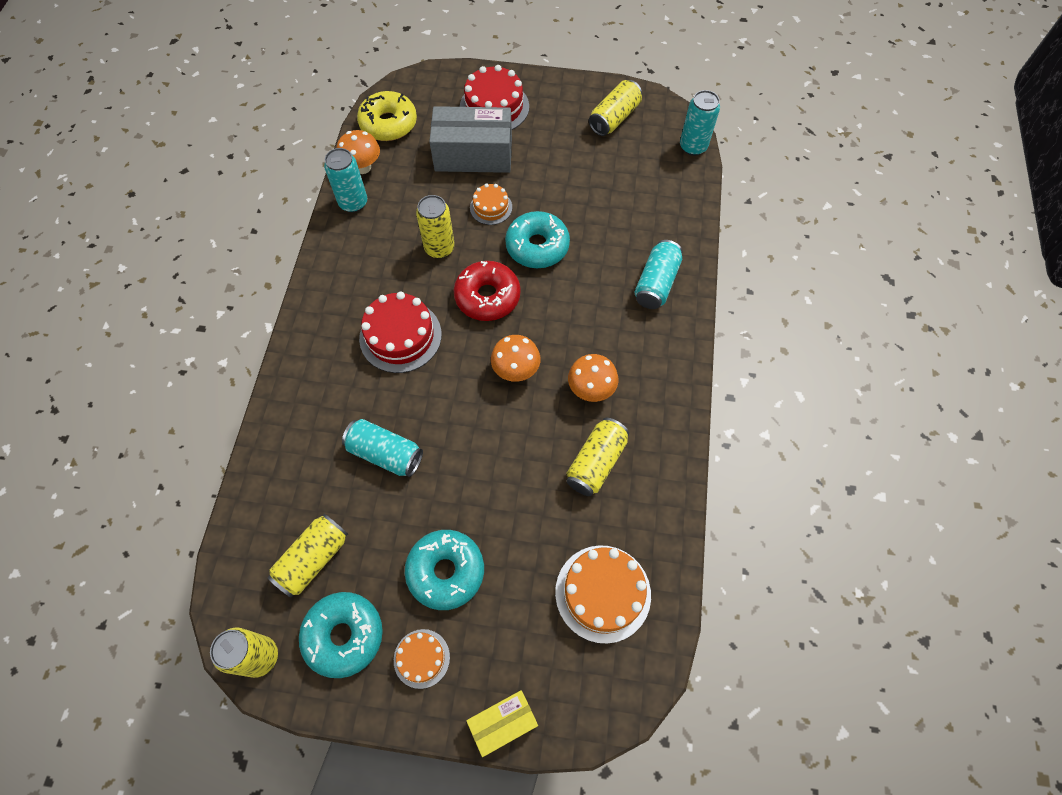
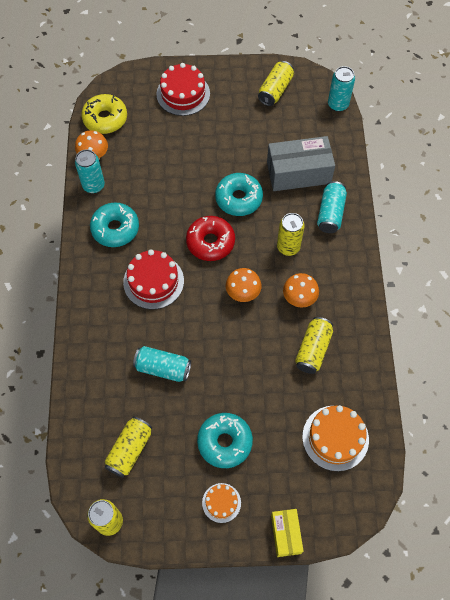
camera: 10 degrees left, 0 degrees up
(344, 635) = (164, 497): turquoise donut -> turquoise donut (115, 229)
(439, 248) = (167, 211): yellow can -> yellow can (288, 247)
(473, 154) = (175, 134): grey box -> grey box (298, 173)
(491, 207) = (198, 174): orange cake -> none
(503, 723) = (286, 534): yellow box -> yellow box turned 60 degrees counterclockwise

